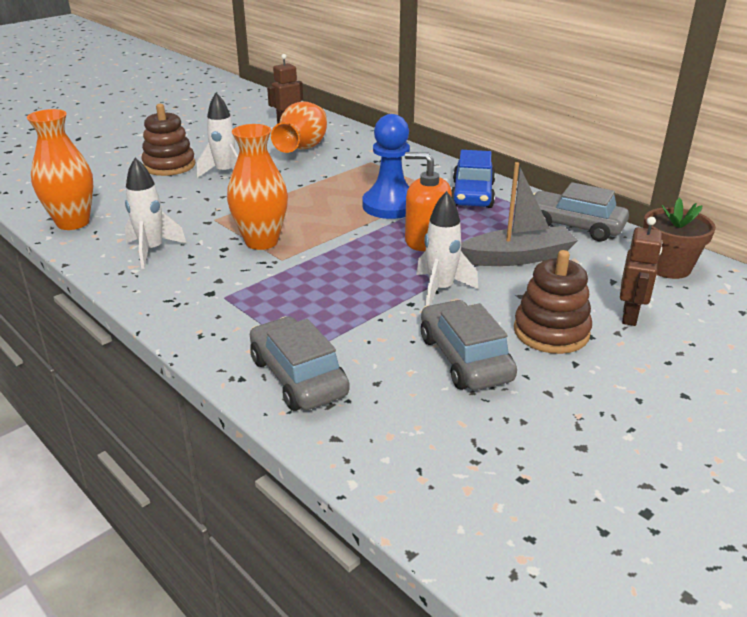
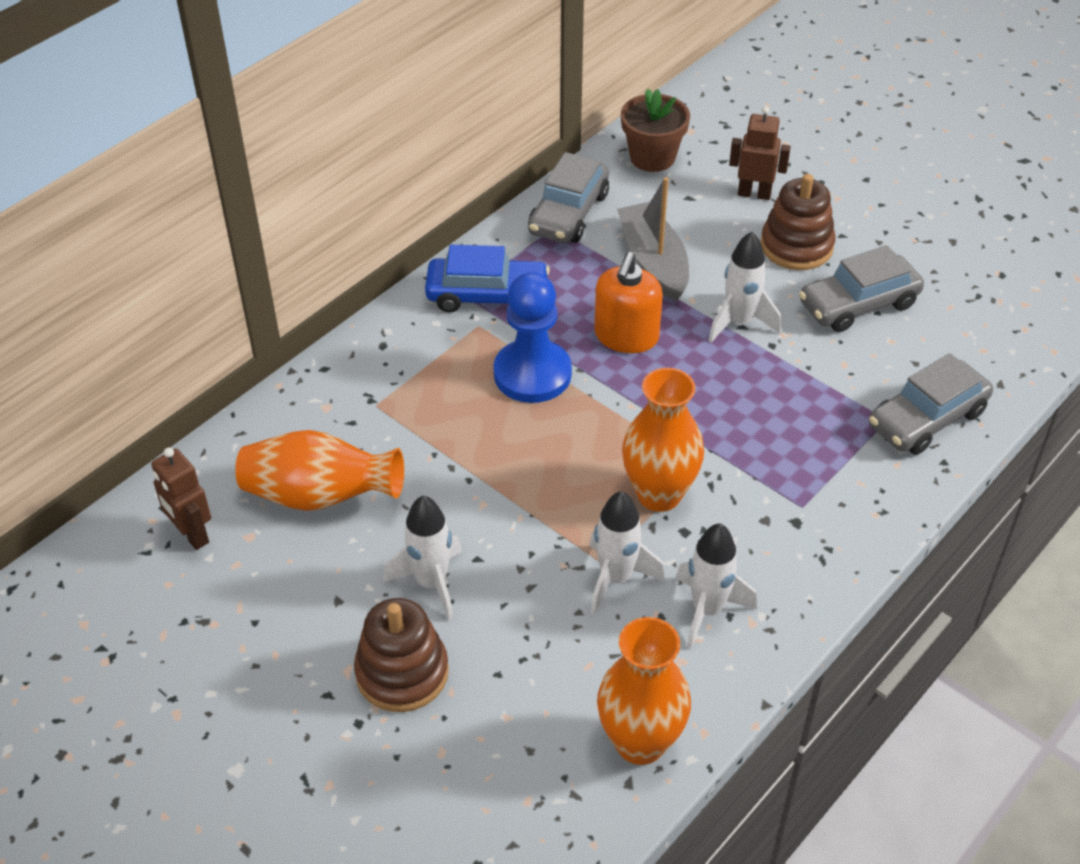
camera: 95 degrees left, 15 degrees up
(197, 223) = (616, 578): none -> white rocket

